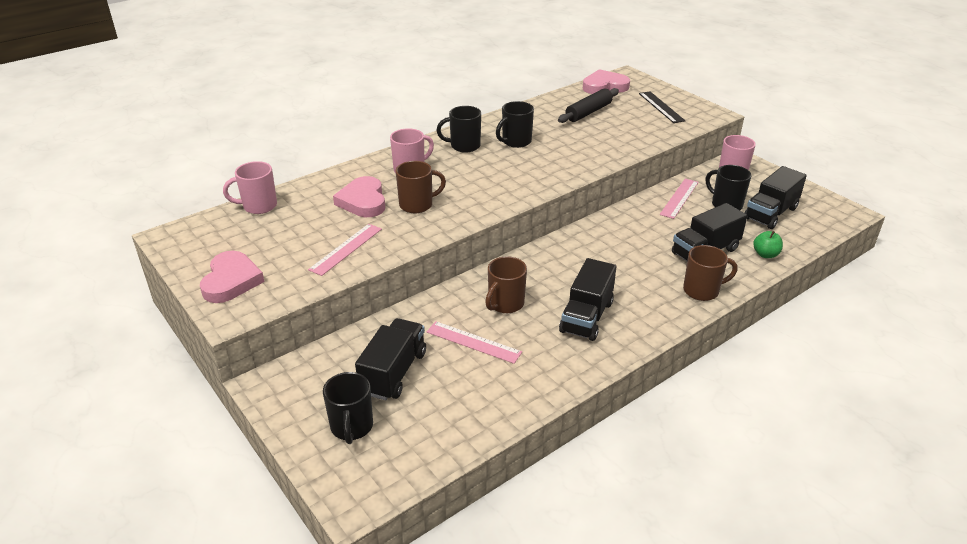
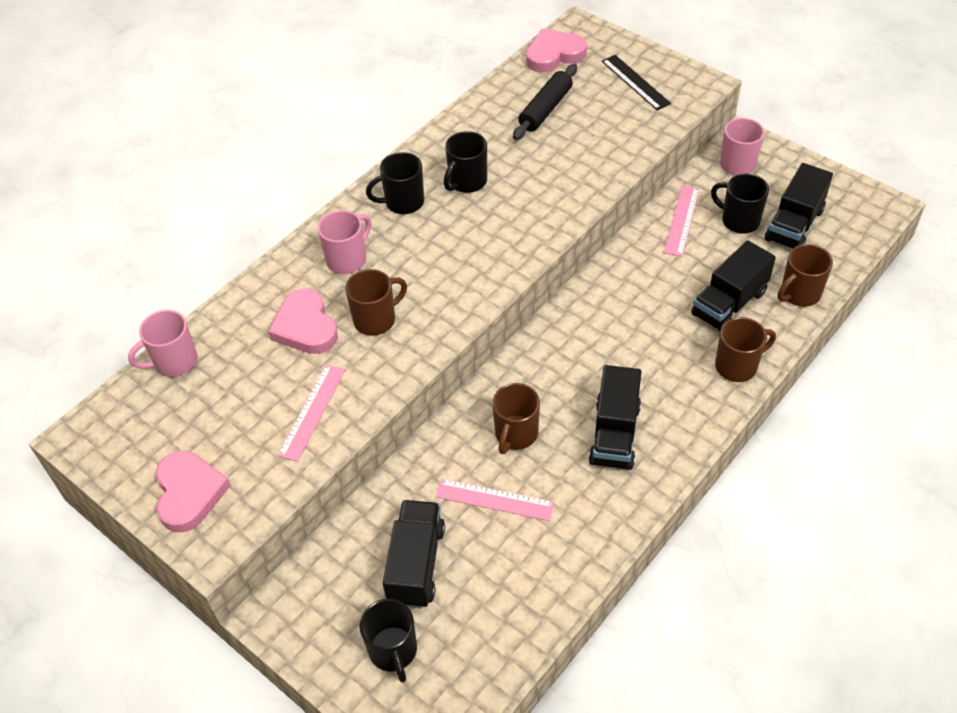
camera: 10 degrees left, 15 degrees up
(765, 254) = (799, 294): green apple -> brown mug

